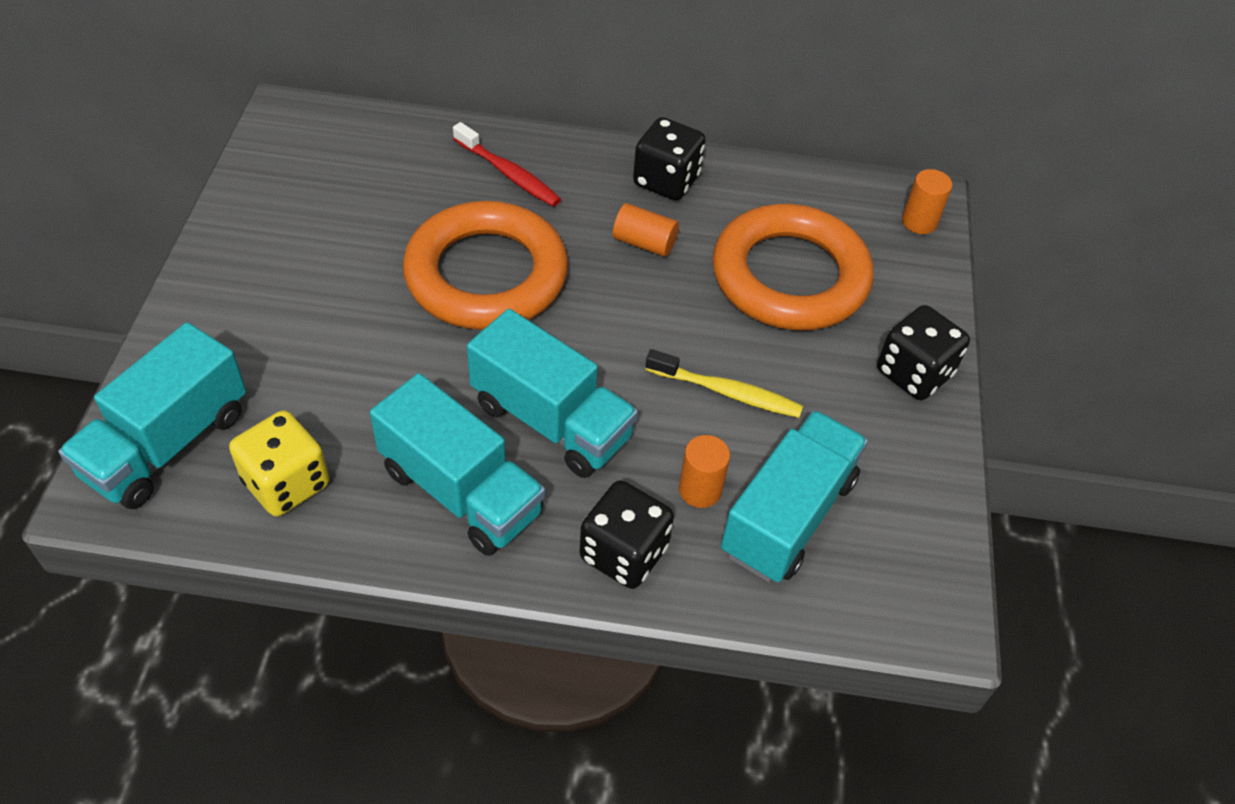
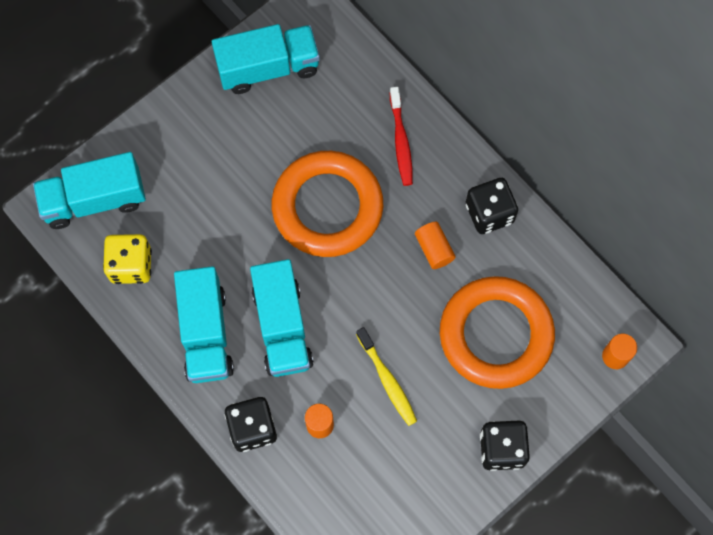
camera: 45 degrees right, 20 degrees up
(788, 516) = (349, 474): turquoise truck -> turquoise truck (268, 68)

